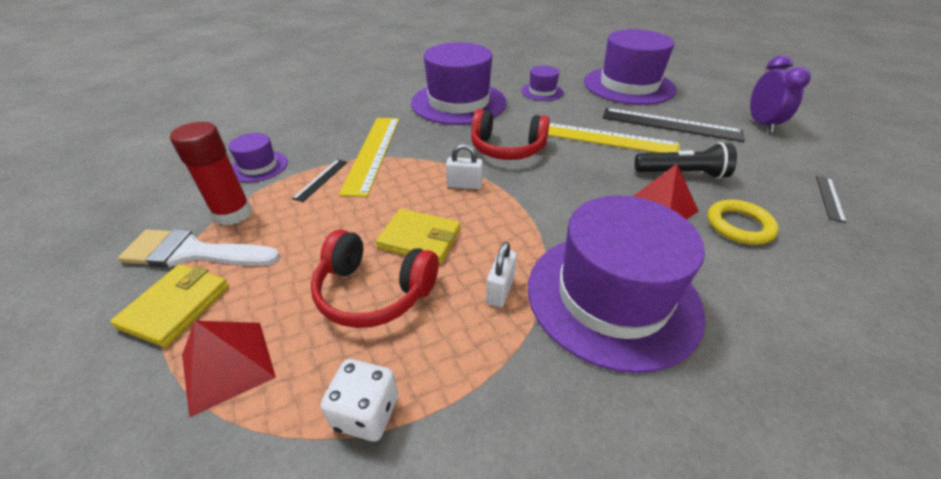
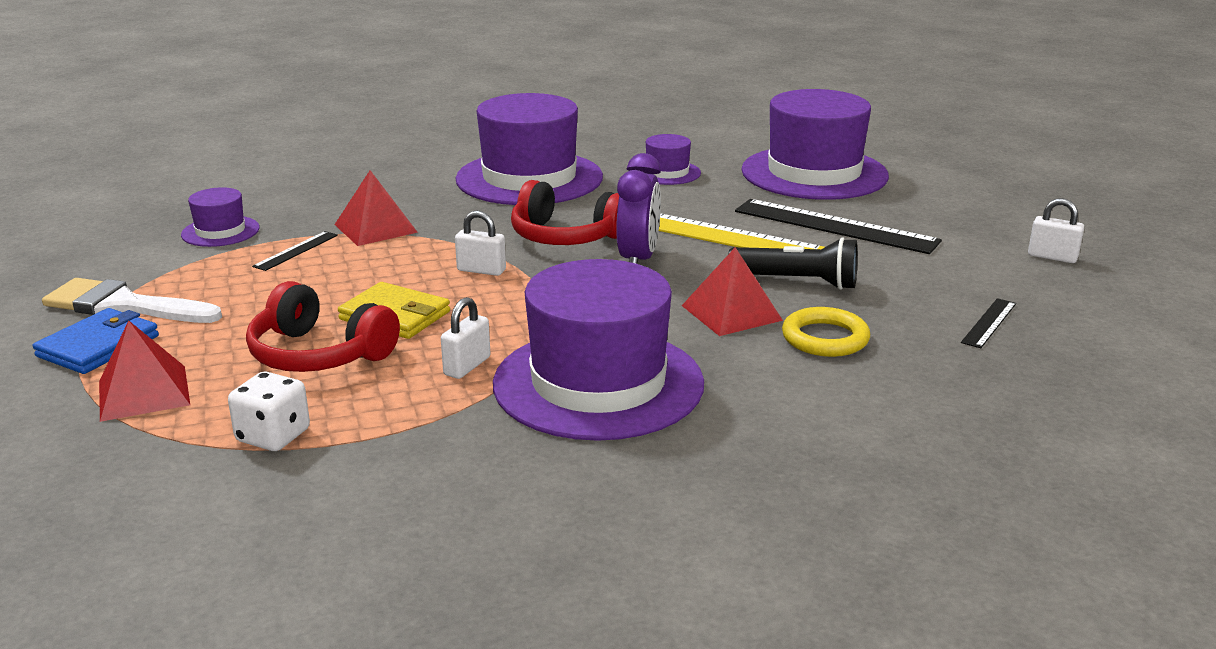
camera: 10 degrees right, 15 degrees down
(176, 306) = (98, 346): yellow wallet -> blue wallet
(233, 214) = (177, 275): red glue stick -> none
(373, 153) = (376, 228): yellow ruler -> red pyramid
(761, 124) = (982, 235): purple clock -> purple clock (638, 259)
(815, 137) = (1052, 257): none -> white padlock

